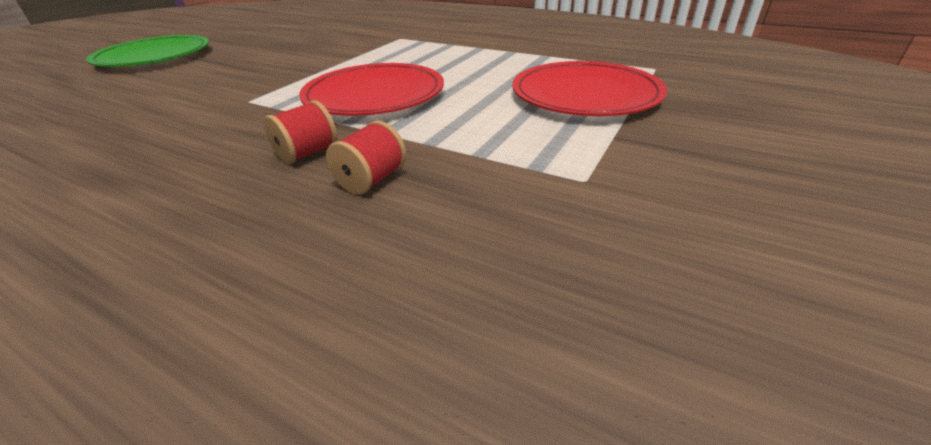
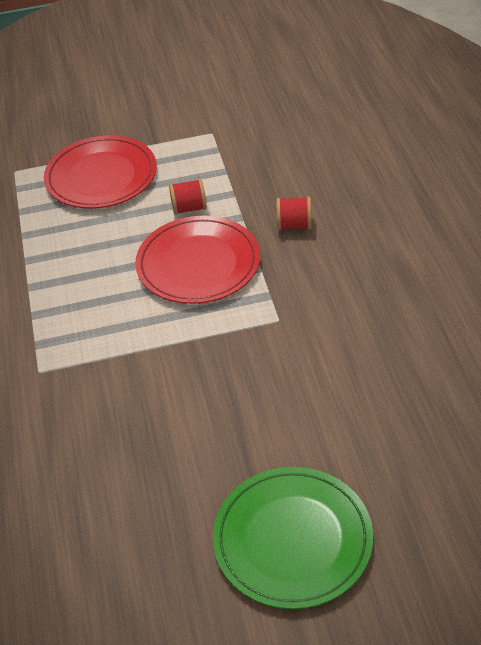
camera: 130 degrees left, 10 degrees up
(371, 180) = (286, 186): red spool -> red spool (189, 208)

